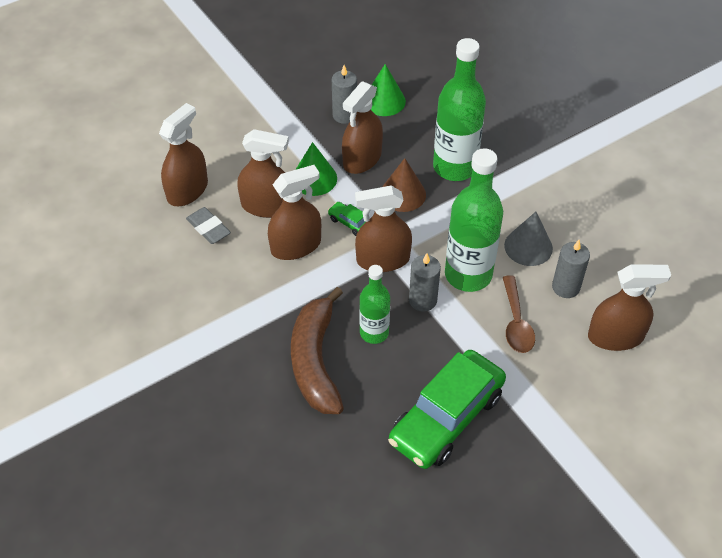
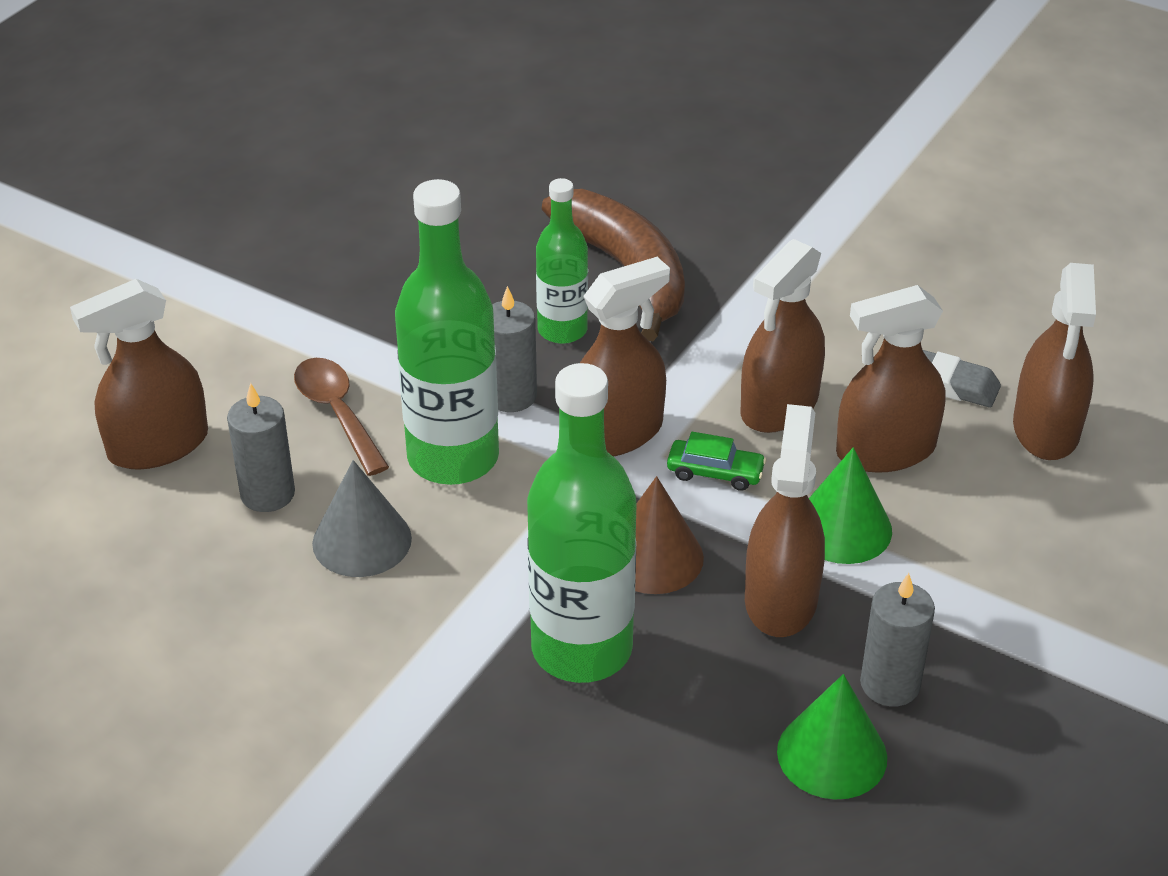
camera: 155 degrees right, 10 degrees down
(446, 418) = (394, 267): green car -> none

